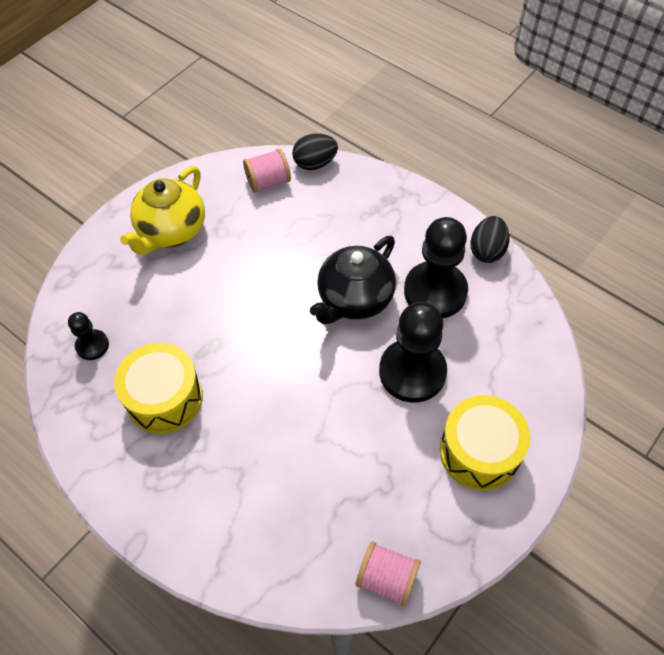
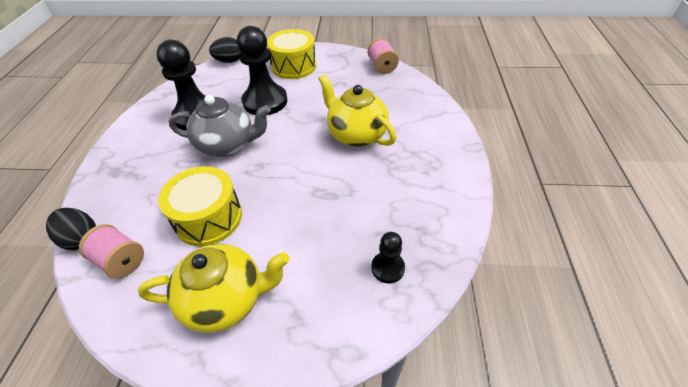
camera: 125 degrees left, 10 degrees down
(164, 398) = (382, 192): yellow drum -> yellow drum (208, 218)
(266, 432) = (356, 135): none -> yellow teapot
(354, 299) = (227, 145): black teapot -> grey teapot
(487, 250) = (148, 109): black egg -> black egg (229, 61)

